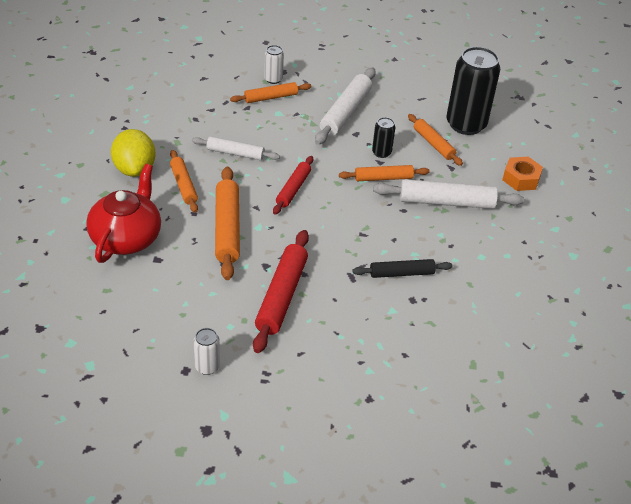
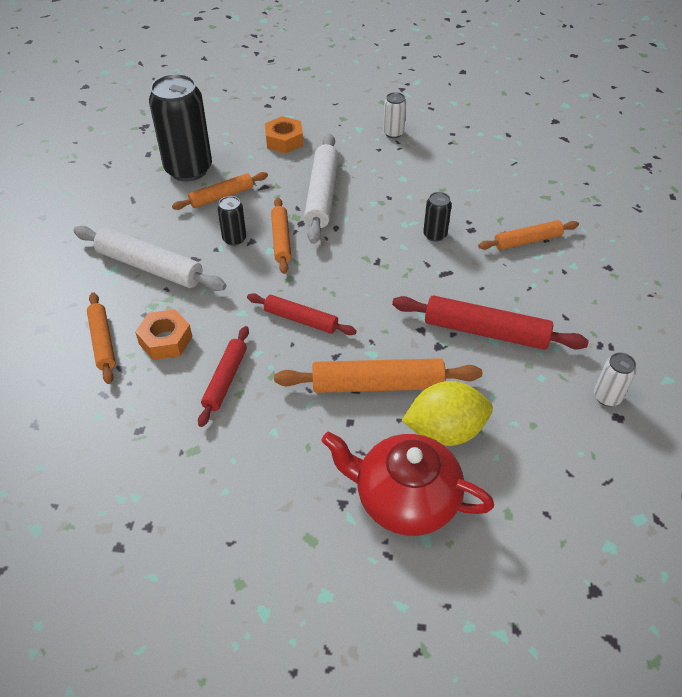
camera: 85 degrees left, 5 degrees up
(135, 169) = (255, 502): yellow lemon -> yellow lemon (445, 431)
(184, 185) = (292, 436): orange rolling pin -> orange rolling pin (527, 241)
(235, 153) = (225, 379): white rolling pin -> red rolling pin
(272, 124) = (165, 340): none -> orange nut
(273, 79) = (59, 339): white can -> white can (393, 133)
(401, 273) = (435, 235): black rolling pin -> black can

